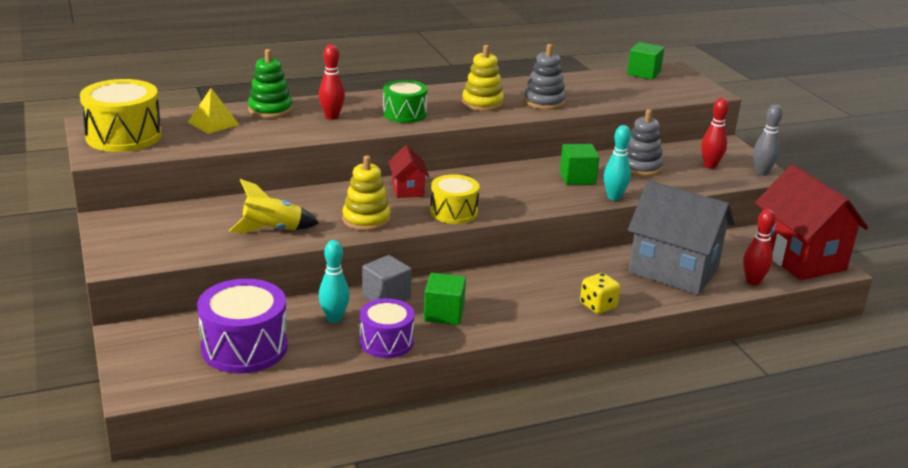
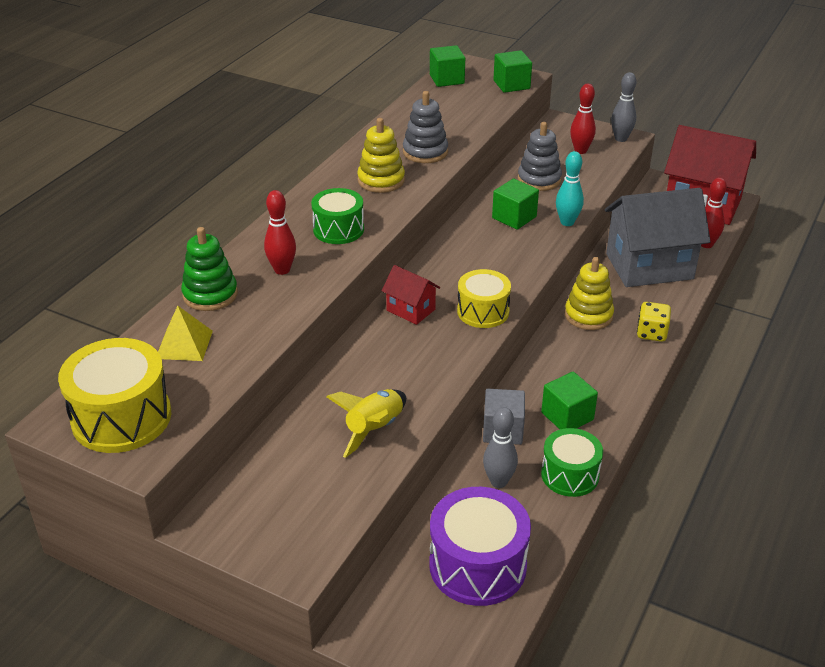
camera: 40 degrees left, 10 degrees up
(334, 318) = (498, 482): turquoise bowling pin -> grey bowling pin
(366, 219) = (430, 364): yellow stacking toy -> yellow stacking toy (588, 315)
(386, 342) = (570, 475): purple drum -> green drum
(690, 93) = (511, 85): none -> green cube

